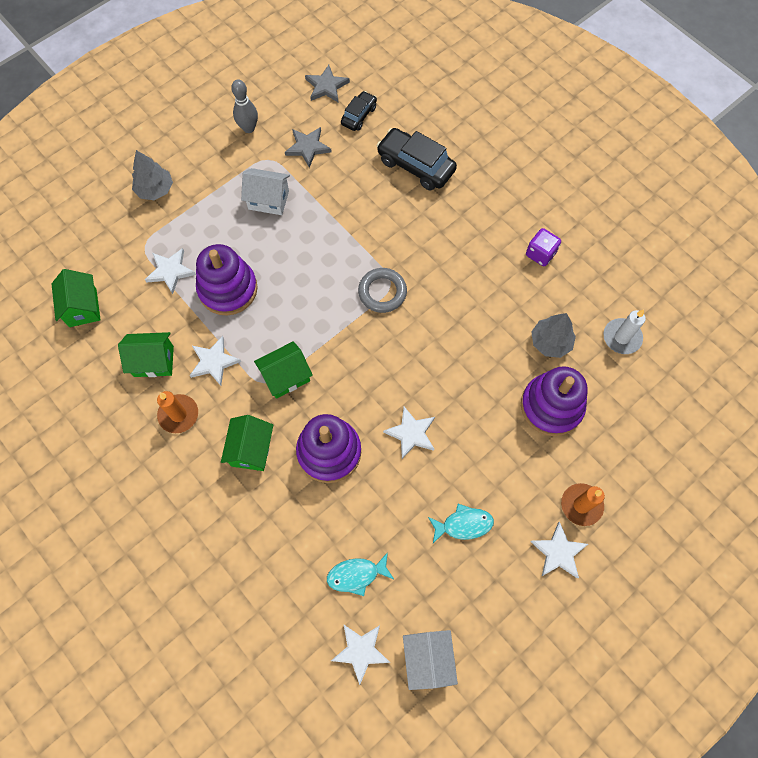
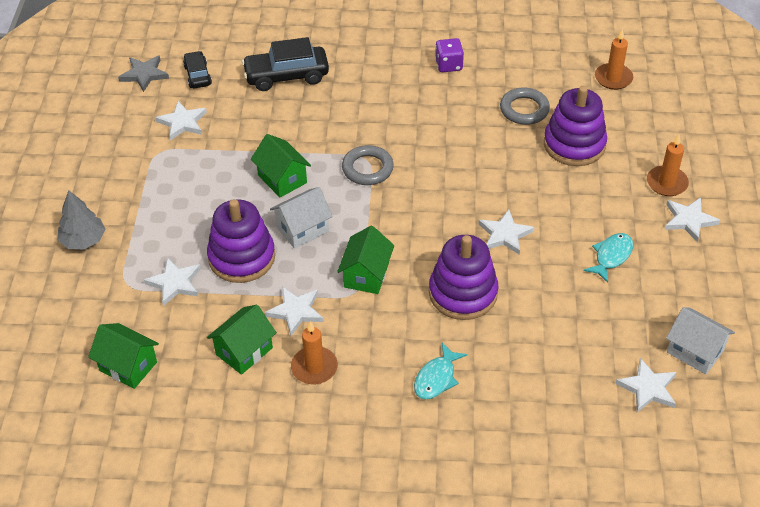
camera: 45 degrees left, 20 degrees down
(248, 128) = (113, 144): grey bowling pin -> none
(251, 449) = (403, 340): green house -> green house (282, 179)
(268, 200) = (196, 177): white house -> white house (302, 229)
(307, 147) = (182, 122): grey star -> white star
(356, 575) = (583, 347): turquoise fish -> turquoise fish (436, 378)
(550, 342) = (524, 109): grey tree -> grey ring
(622, 337) = (565, 73): white candle -> none
(654, 376) = (613, 78): none -> orange candle

